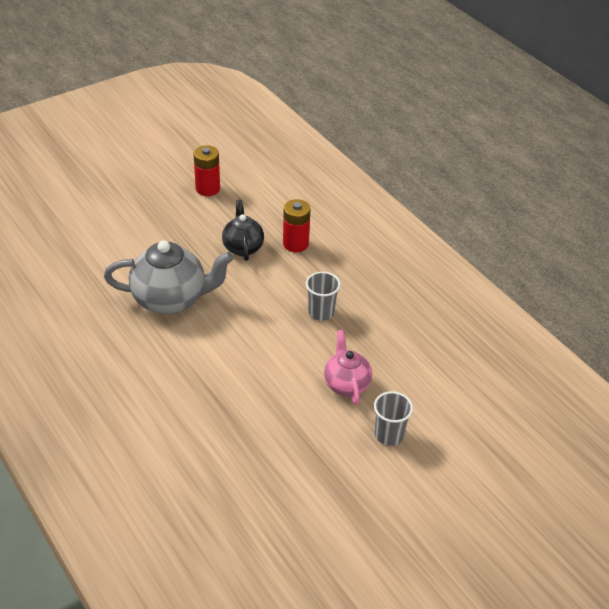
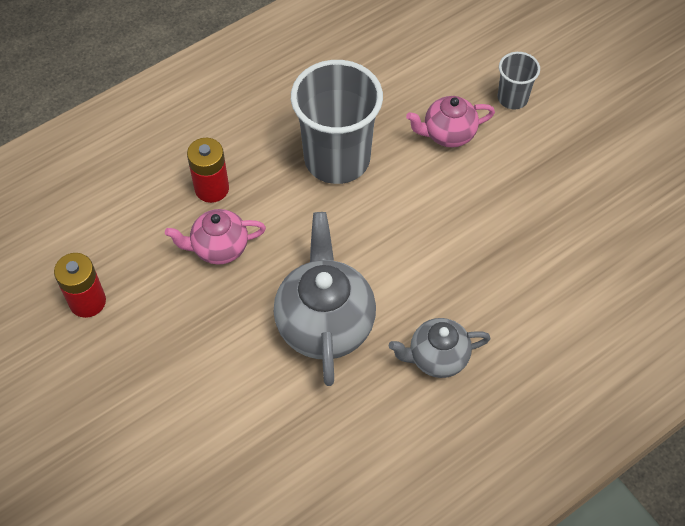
camera: 90 degrees left, 15 degrees up
(130, 360) = (437, 358): none -> grey teapot
(243, 247) = (219, 248): black teapot -> pink teapot
(321, 312) = (337, 159): grey cup -> grey cup, size x2.06

